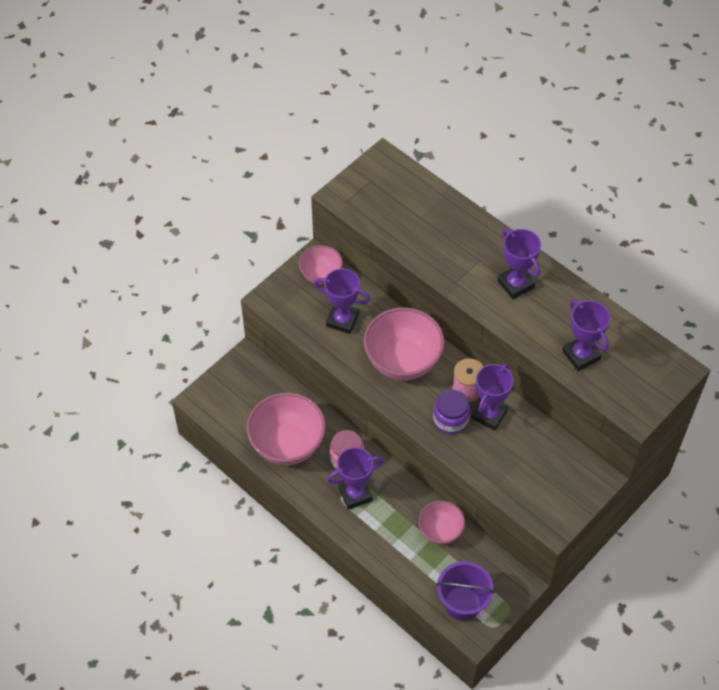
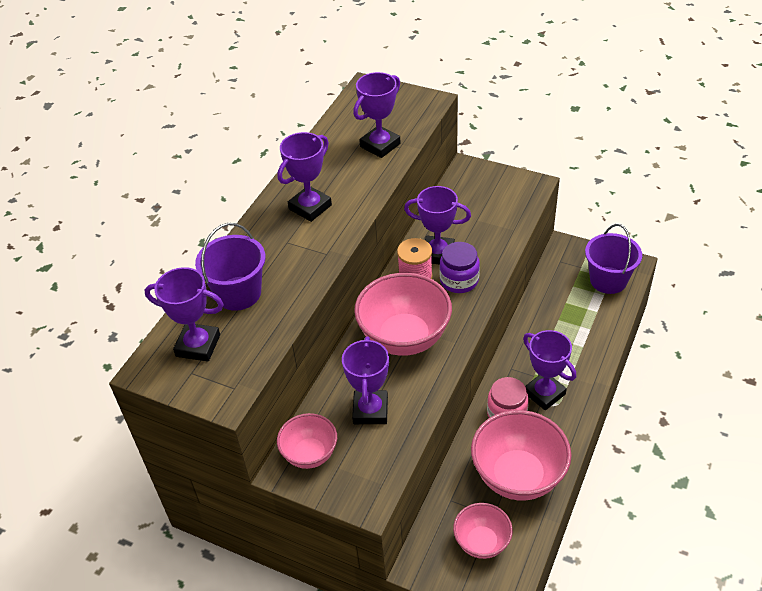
camera: 105 degrees left, 10 degrees down
(393, 188) = (198, 346): none -> purple trophy
(435, 219) = (238, 293): none -> purple bucket
(440, 531) = (546, 314): pink bowl -> pink bowl (482, 542)

